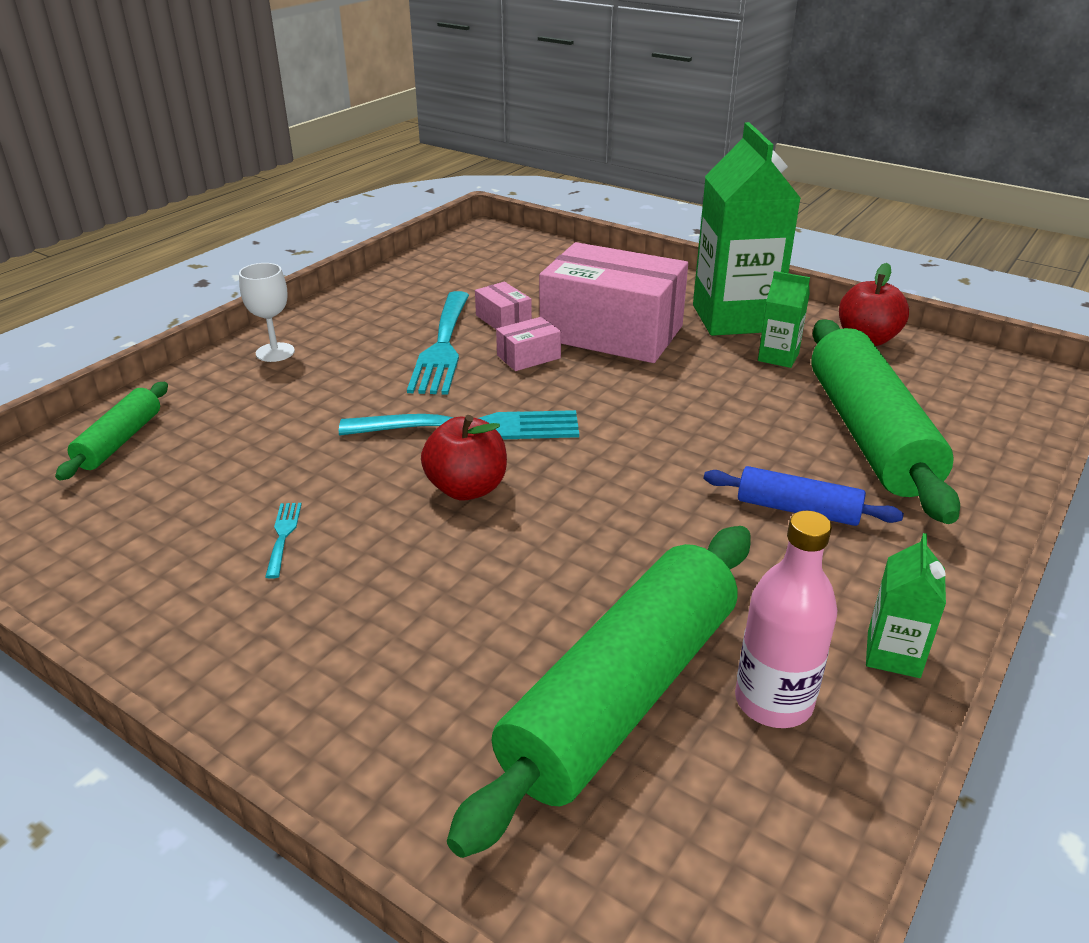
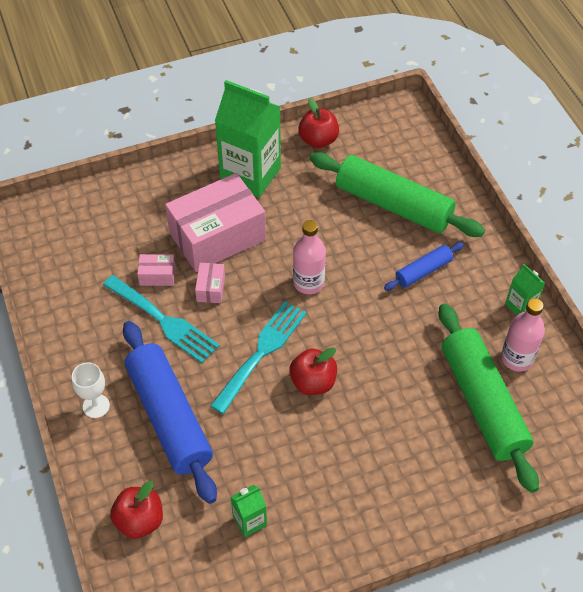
camera: 55 degrees left, 20 degrees up
(120, 441) = (140, 520): green rolling pin -> red apple
(283, 535) = (293, 475): turquoise fork -> none
(300, 402) = (169, 417): none -> blue rolling pin
(632, 419) = (308, 283): none -> pink bottle
(778, 357) = (303, 186): green carton -> green carton (249, 521)

